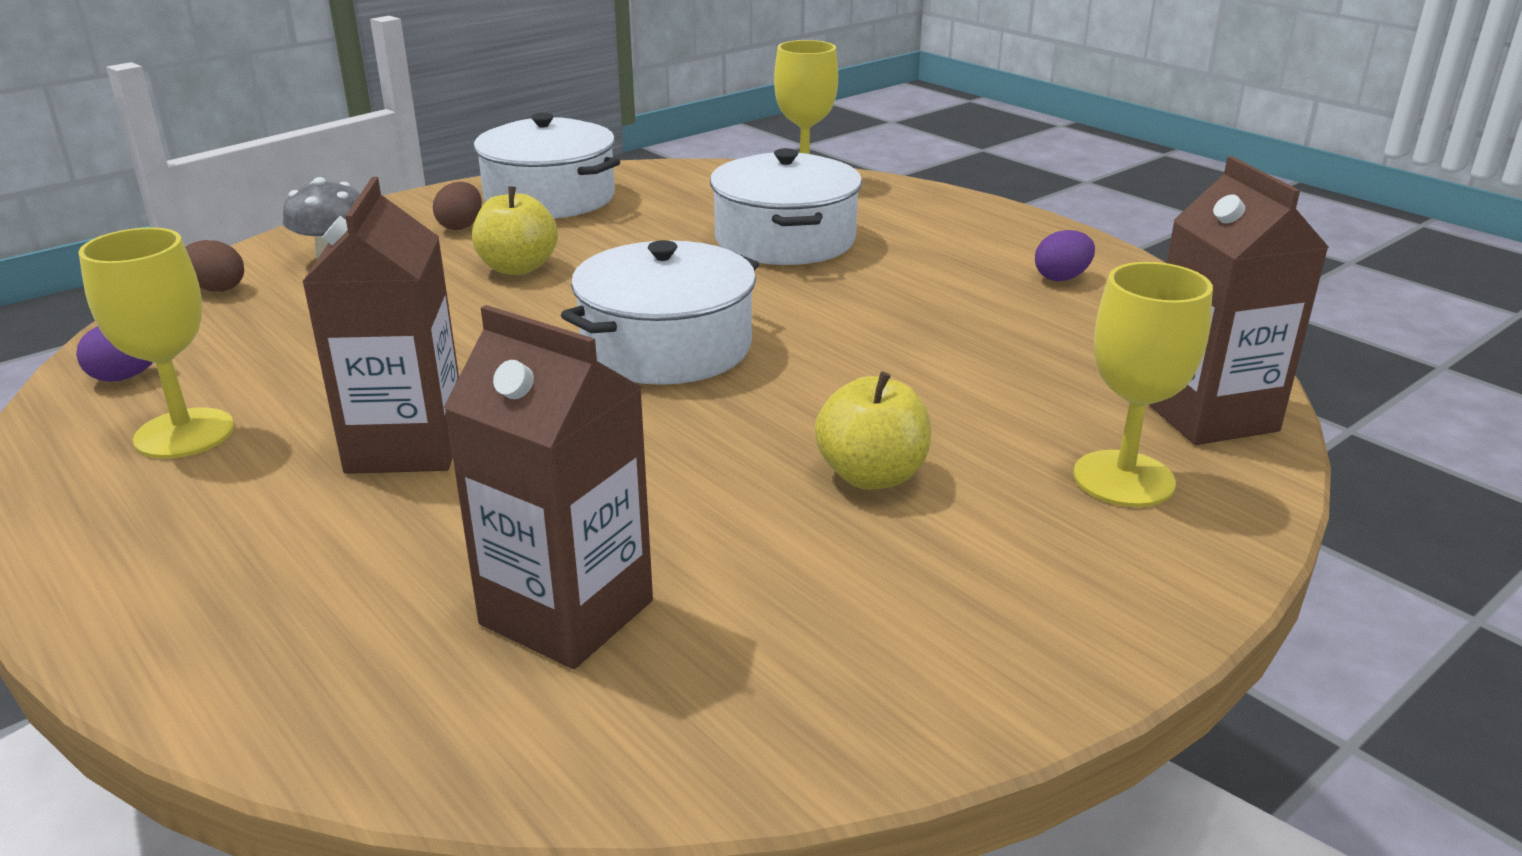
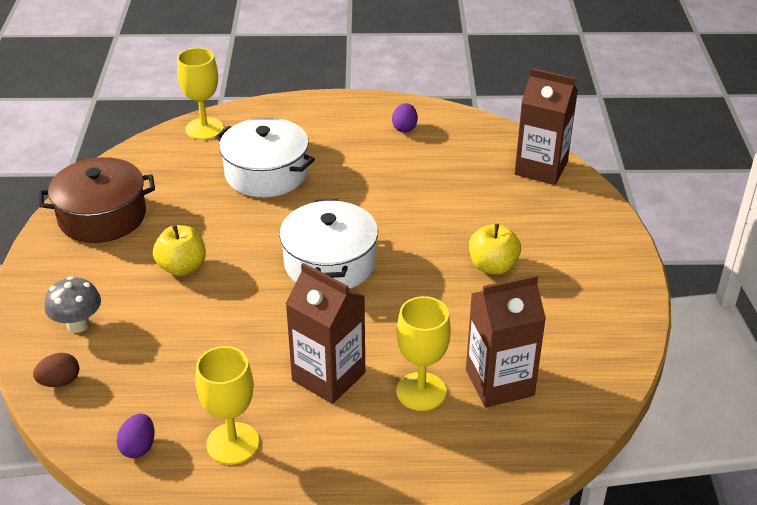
camera: 50 degrees left, 10 degrees up
(461, 226) = (97, 263): brown egg -> none
(550, 198) = (102, 216): white pot -> brown pot
(1123, 479) = (556, 213): yellow goblet -> yellow goblet (421, 391)

